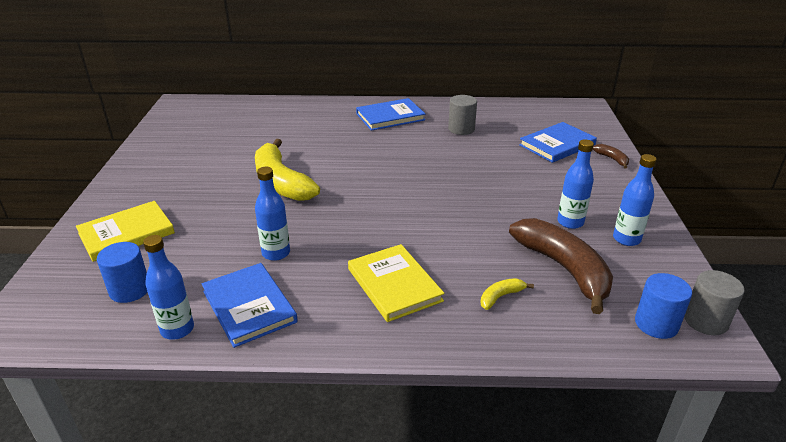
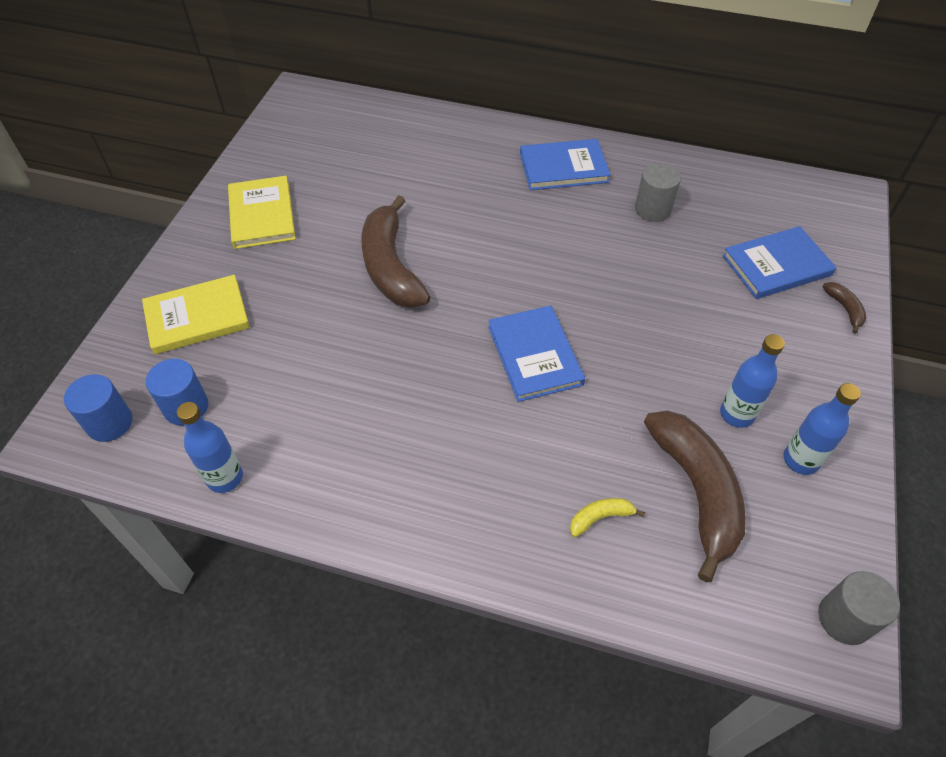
camera: 15 degrees right, 20 degrees up
(249, 306) = (307, 462): blue book -> blue book (535, 355)
(276, 253) = (356, 386): blue bottle -> none
(281, 182) = (391, 266): yellow banana -> brown banana
(394, 285) = (479, 468): yellow book -> yellow book (261, 215)
(656, 324) = (777, 607): blue cylinder -> blue cylinder (109, 423)

